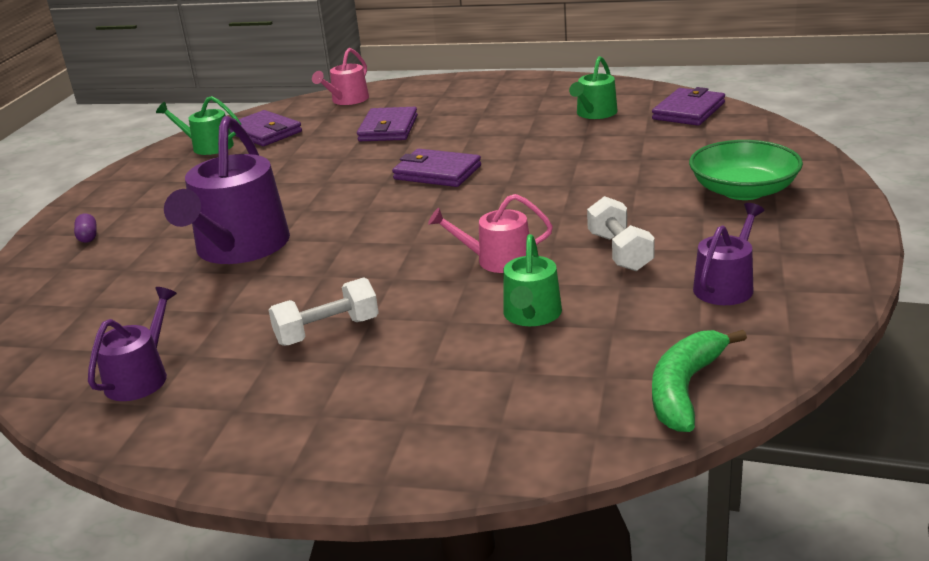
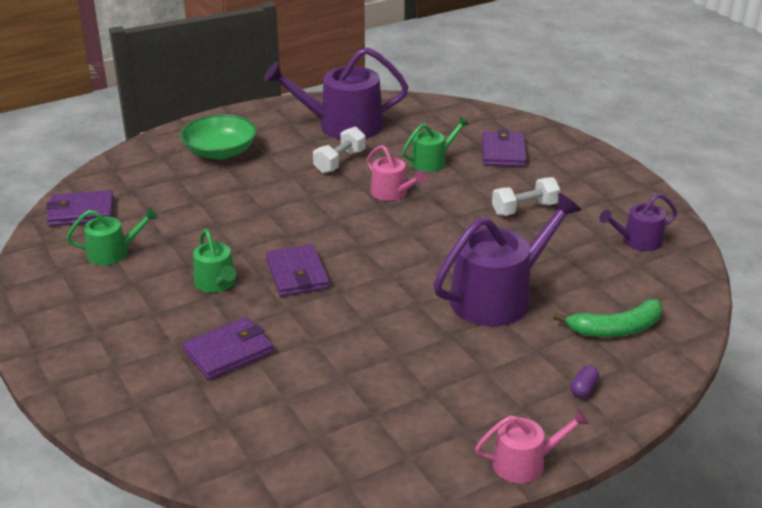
camera: 135 degrees left, 5 degrees up
(208, 146) = (371, 457): green watering can -> green watering can (217, 283)
(264, 132) = (303, 437): purple wallet -> purple wallet (503, 152)
(327, 331) = (524, 209): white dumbbell -> white dumbbell turned 45 degrees counterclockwise
(347, 100) = (168, 433): pink watering can -> pink watering can (525, 463)
(685, 389) = (439, 110): green banana -> green banana (616, 329)
(726, 286) = (342, 125): purple watering can -> purple watering can, size x1.88

